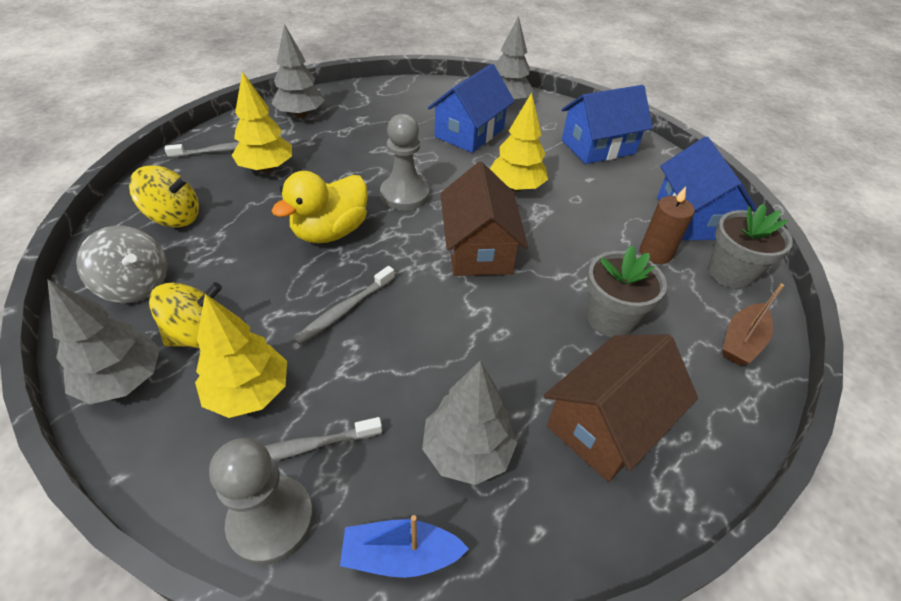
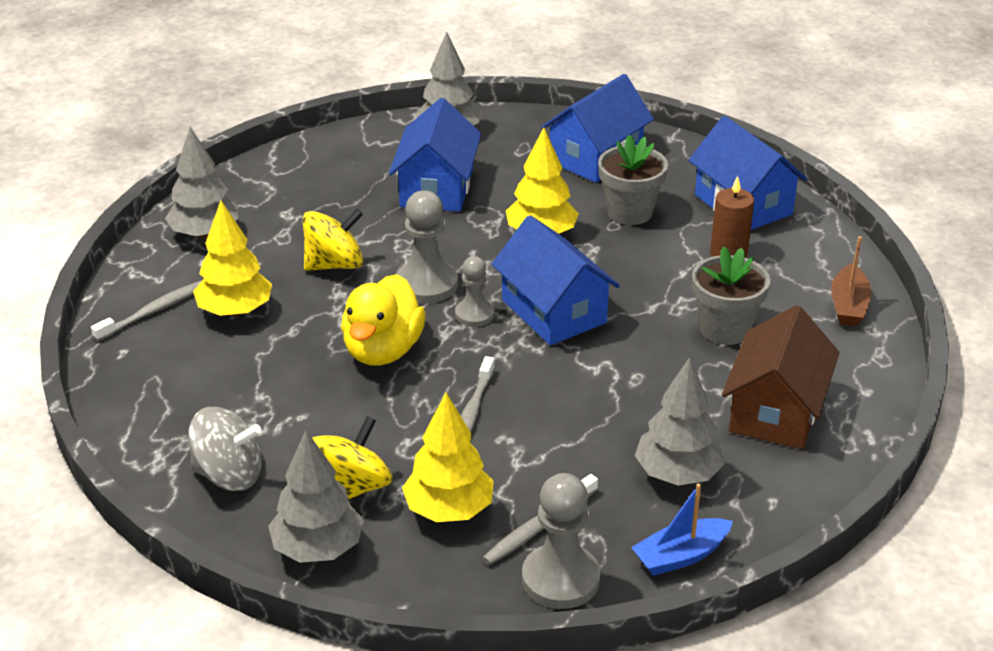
camera: 25 degrees left, 10 degrees down
(174, 217) = (188, 399): yellow spinning top -> yellow spinning top (334, 264)
(418, 229) = (474, 314): none -> grey pawn
(478, 249) = (554, 311): brown house -> blue house
(729, 273) = (807, 248): grey flower pot -> grey flower pot (629, 212)

